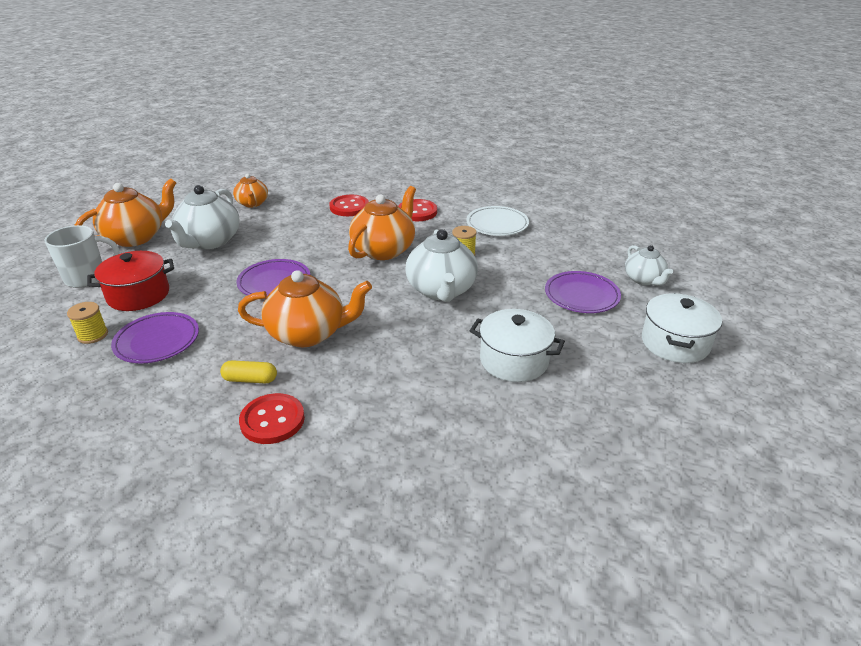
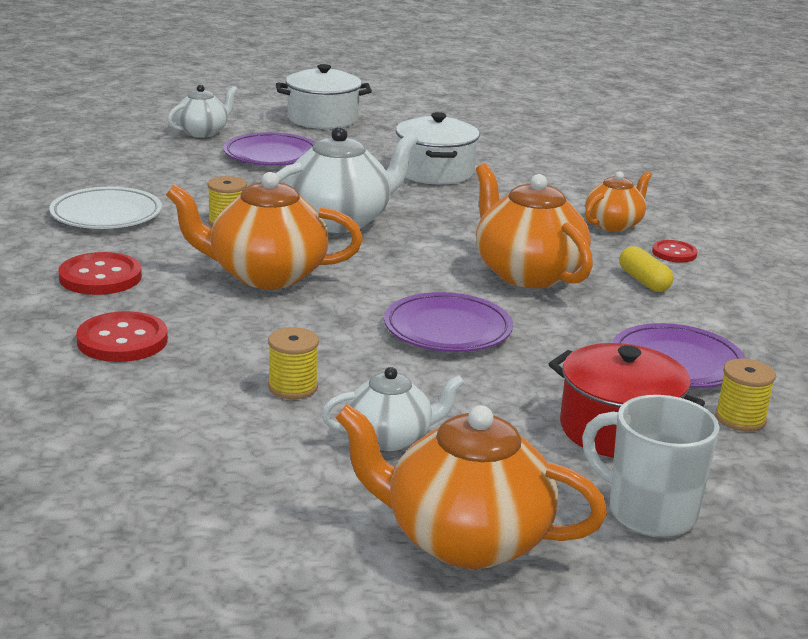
camera: 120 degrees left, 10 degrees down
(209, 241) = (390, 438): white teapot -> white teapot, size x0.59
(252, 203) = (182, 455): orange teapot -> orange teapot (614, 224)
(271, 232) = (293, 387): none -> yellow spool
(272, 420) = (674, 253): red button -> red button, size x0.60

